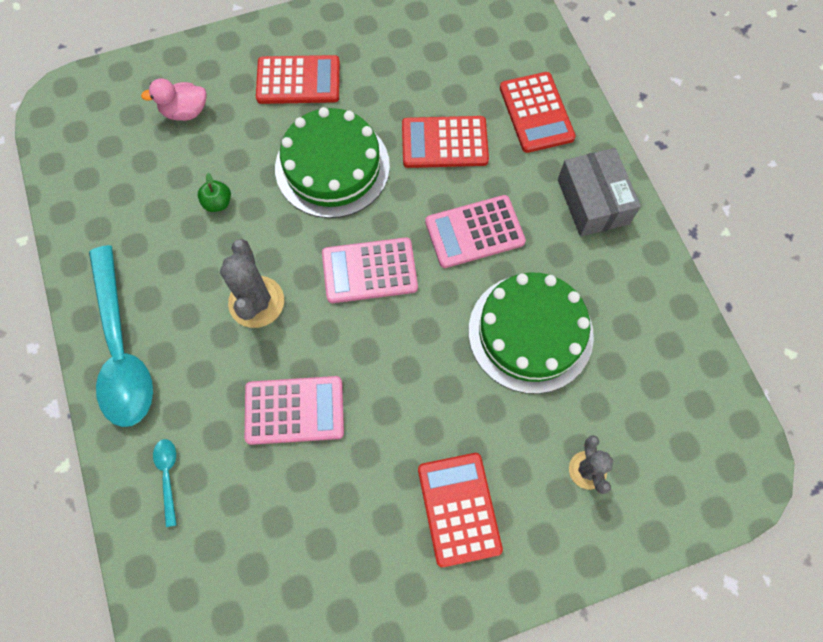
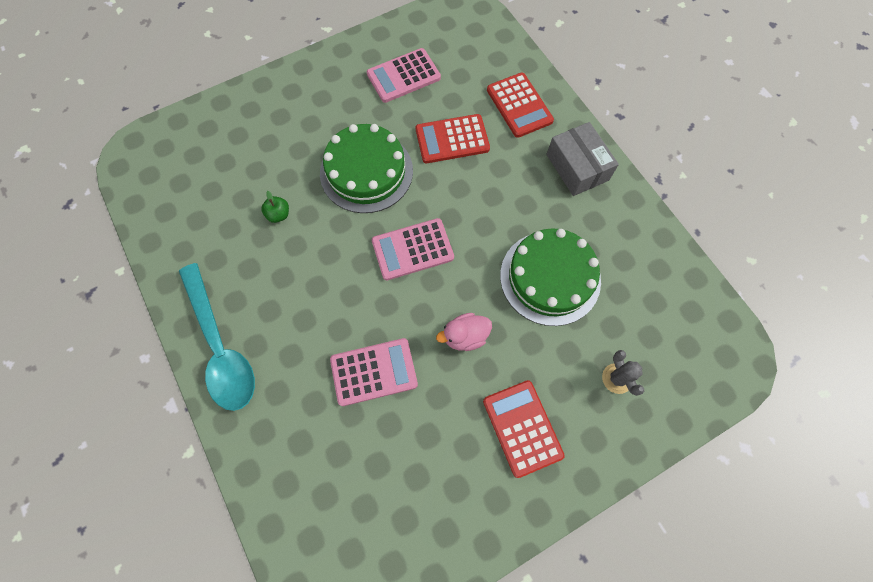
camera: 10 degrees left, 0 degrees up
(168, 476) = (279, 444): turquoise spoon -> none
(185, 111) = (238, 146): pink duck -> pink duck (465, 336)
(256, 302) = (326, 289): grey cactus -> none
(298, 81) = (326, 108): red calculator -> none
(474, 232) = (490, 205): pink calculator -> pink calculator (403, 76)

